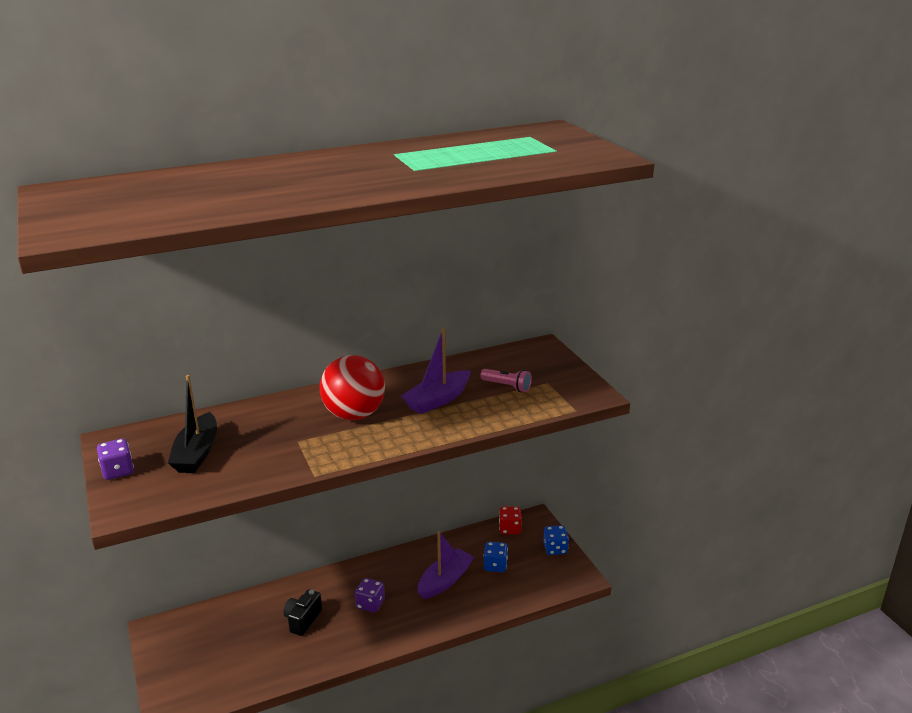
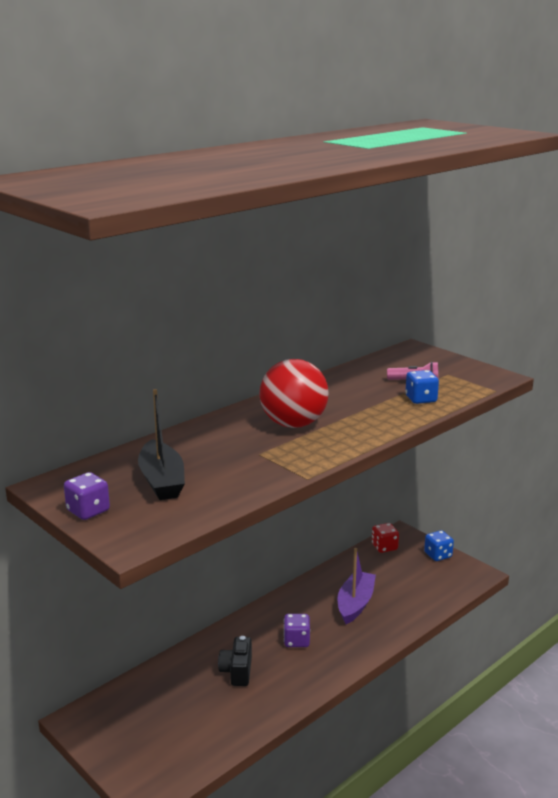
camera: 20 degrees left, 5 degrees down
(437, 400) = (362, 401): purple boat -> none
(495, 565) = (393, 581): blue dice -> blue dice (421, 399)

